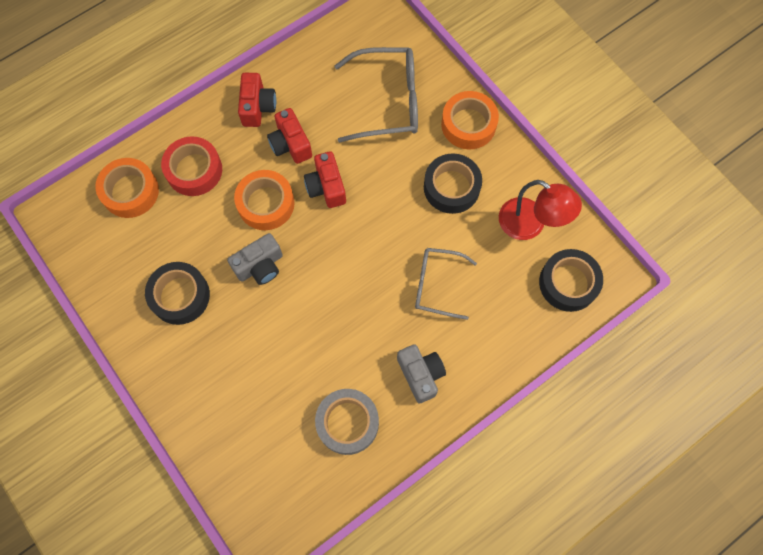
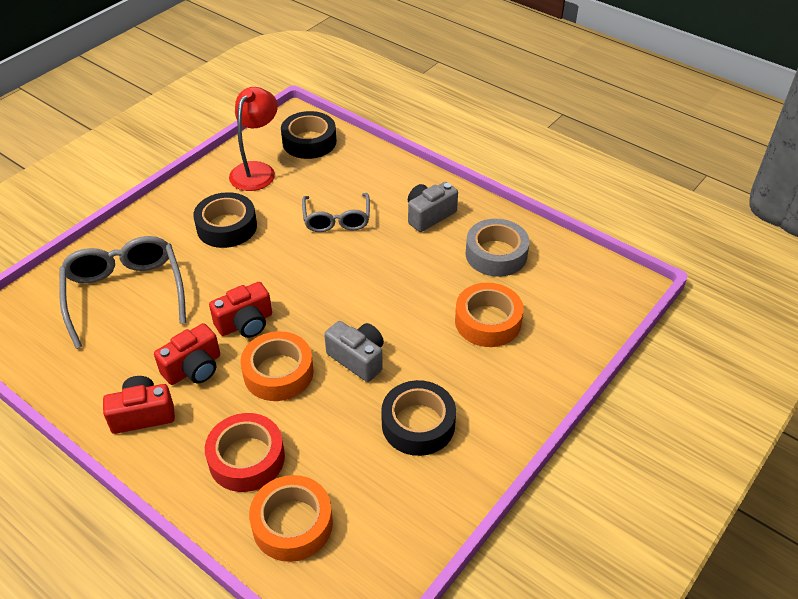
camera: 105 degrees left, 25 degrees down
(468, 124) = (149, 226): orange tape -> orange tape (488, 321)

